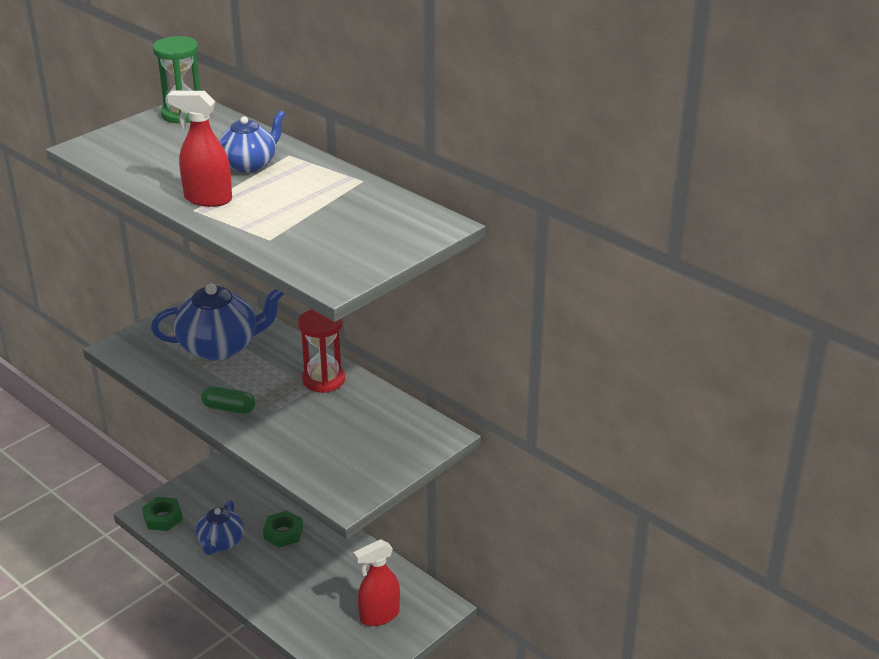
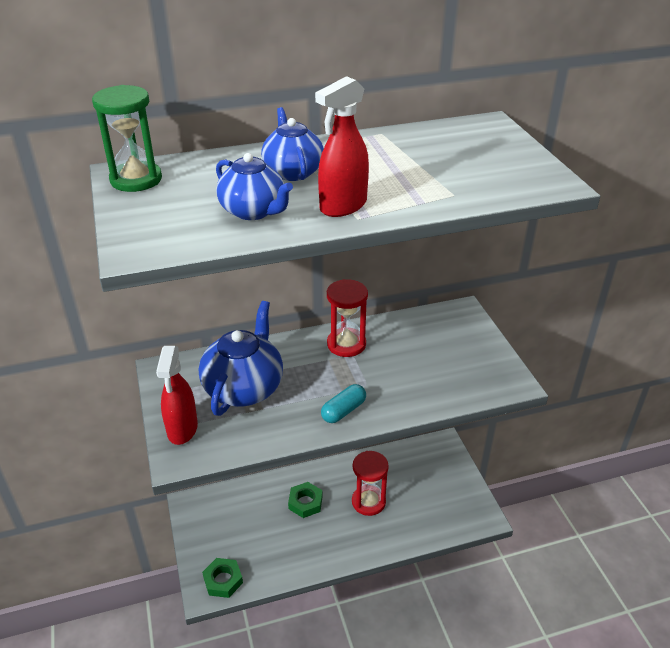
camera: 60 degrees left, 5 degrees up
(220, 543) = (286, 549): blue teapot -> blue teapot (253, 211)
(229, 408) = (343, 411): green capsule -> turquoise capsule
(315, 576) = (368, 502): none -> red hourglass
(379, 615) = (433, 481): red spray bottle -> red spray bottle (182, 429)

